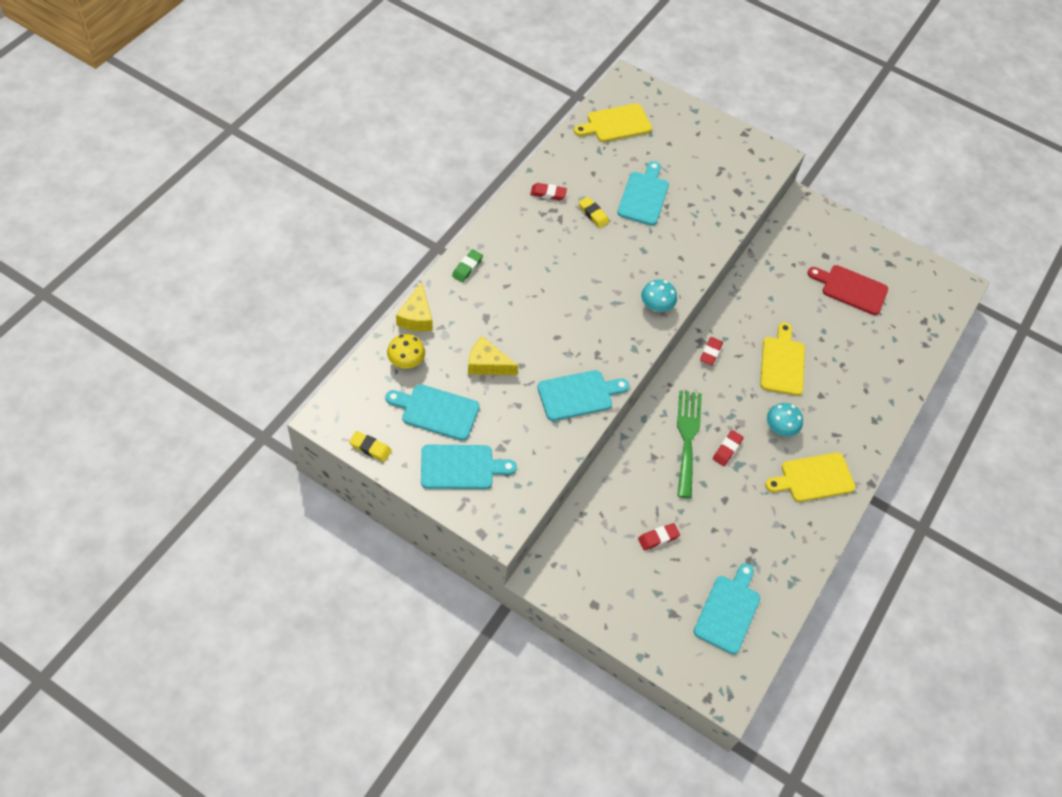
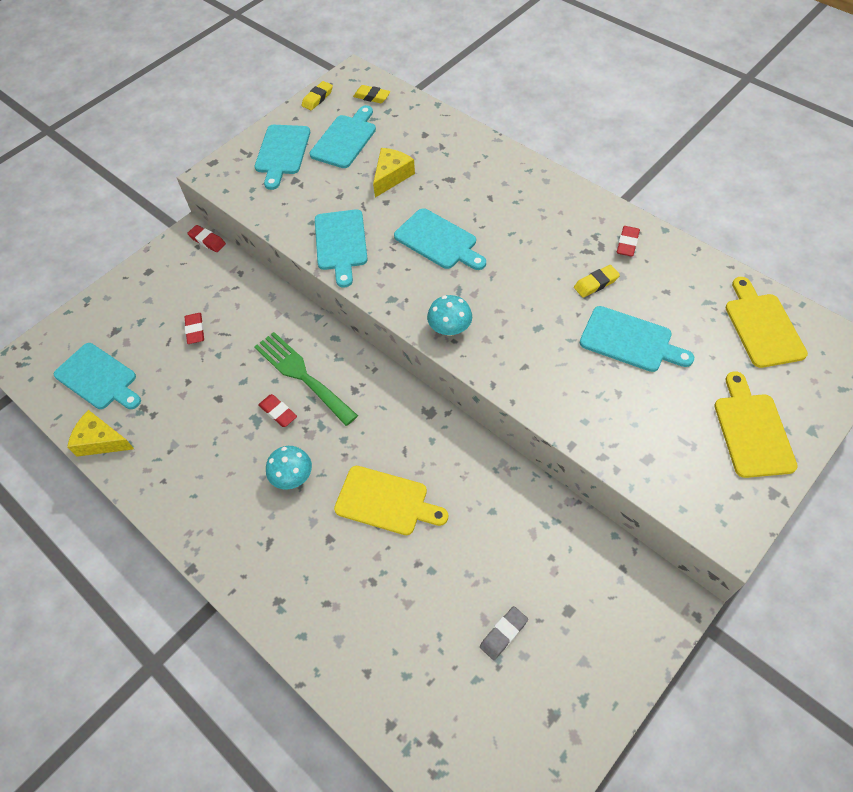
camera: 110 degrees right, 0 degrees up
(366, 395) = (372, 97): none -> yellow eraser
(406, 361) = (404, 122): yellow mushroom -> none
(416, 316) = (456, 130): yellow cheese -> yellow cheese (101, 441)
(467, 267) = (516, 168): green eraser -> none
(564, 320) = (438, 241): none -> turquoise cutting board
(687, 438) = (302, 375): green fork -> green fork turned 150 degrees counterclockwise
(710, 352) = (412, 420): red eraser -> red eraser (207, 241)
(813, 478) = (217, 499): yellow cutting board -> yellow cutting board (752, 431)
(851, 289) = (503, 634): red cutting board -> grey eraser

